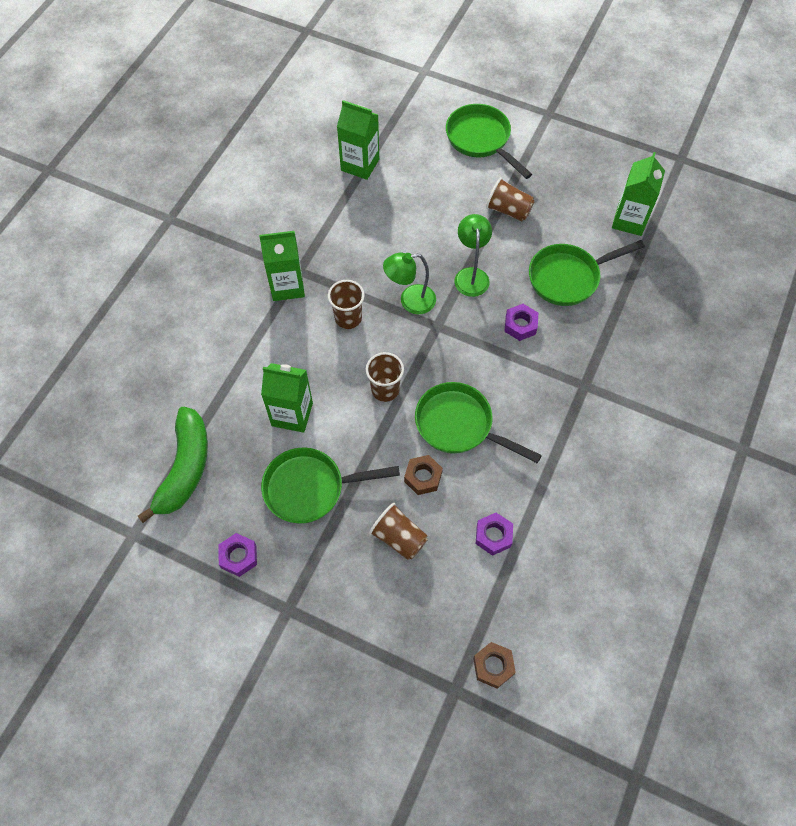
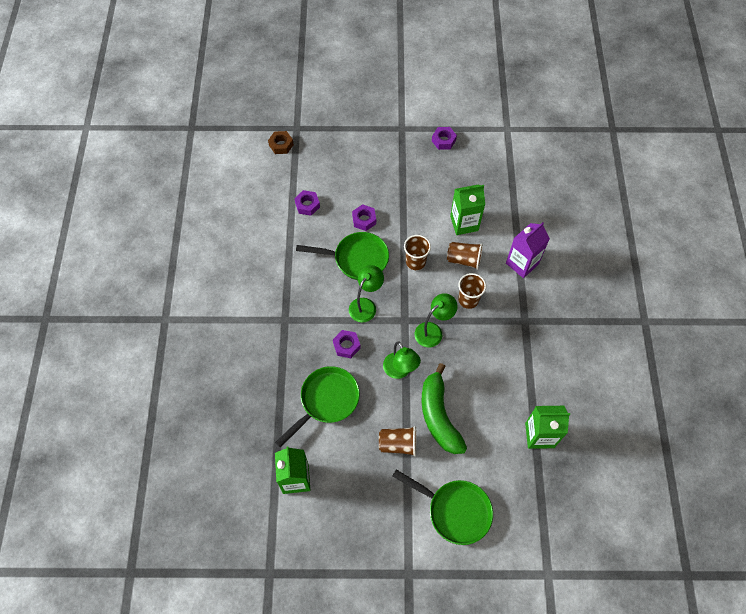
camera: 155 degrees right, 0 degrees up
(185, 468) = (505, 169): green banana -> green banana (439, 416)
(255, 333) = (522, 263): none -> purple carton
(287, 286) = (524, 305): green carton -> none
(310, 488) = (426, 188): green pan -> none
(399, 538) = (361, 183): brown cup -> brown cup (464, 260)
(423, 477) = (364, 220): brown nut -> purple nut
(475, 362) = (366, 305): none -> green lamp

